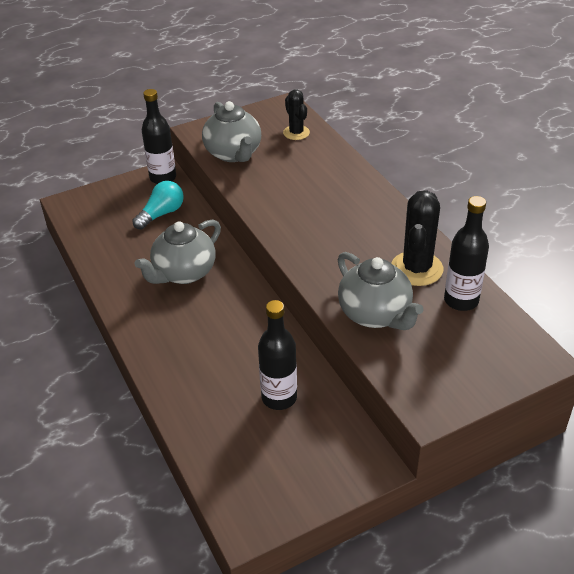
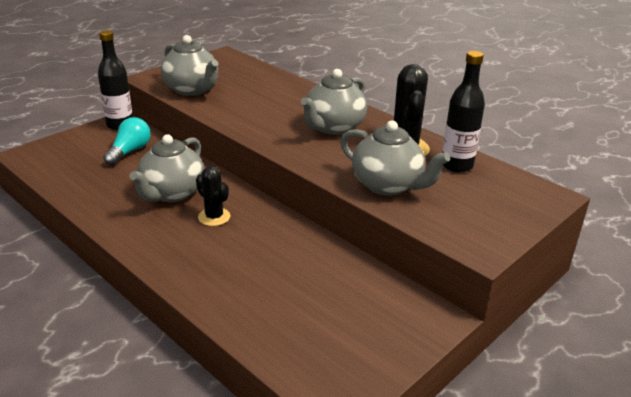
camera: 20 degrees left, 10 degrees down
(279, 398) = (316, 278): black bottle -> none
(296, 133) = (244, 71): black cactus -> black cactus (214, 217)
(356, 227) = (333, 127): none -> grey teapot

